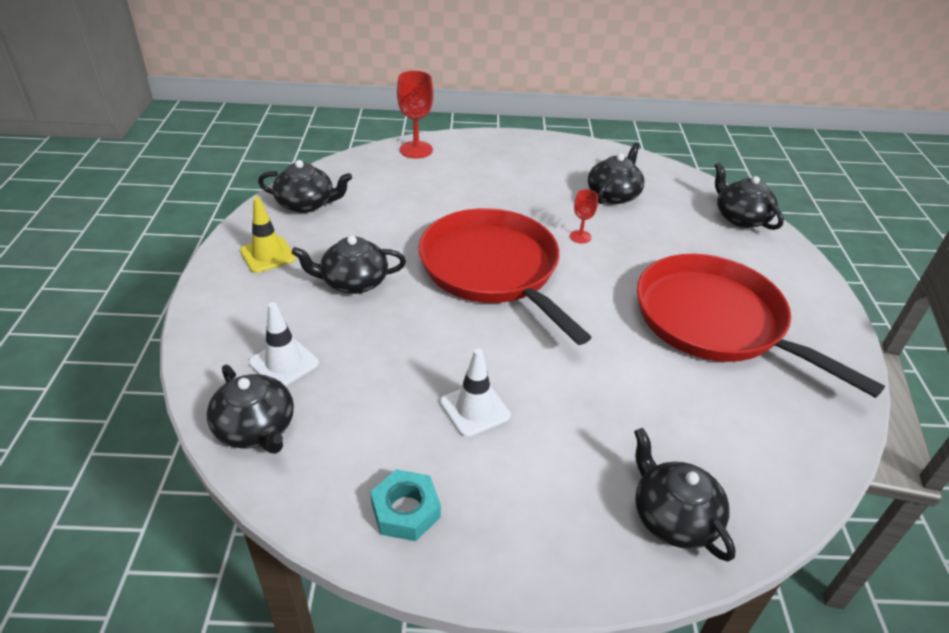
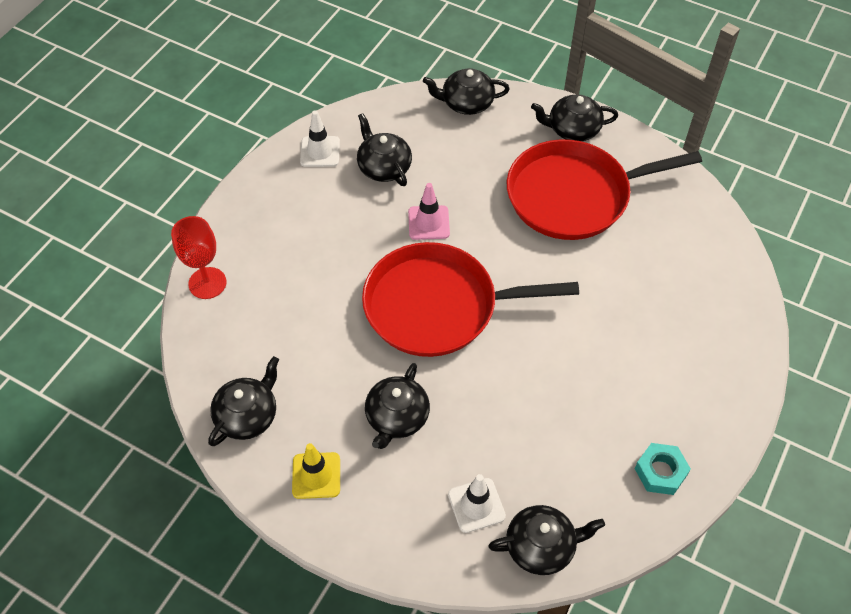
camera: 60 degrees left, 15 degrees up
(474, 409) = (588, 391): white traffic cone -> white traffic cone (320, 152)
(580, 237) = (428, 223): red goblet -> pink traffic cone
(673, 517) = (725, 323): black teapot -> black teapot (572, 129)

